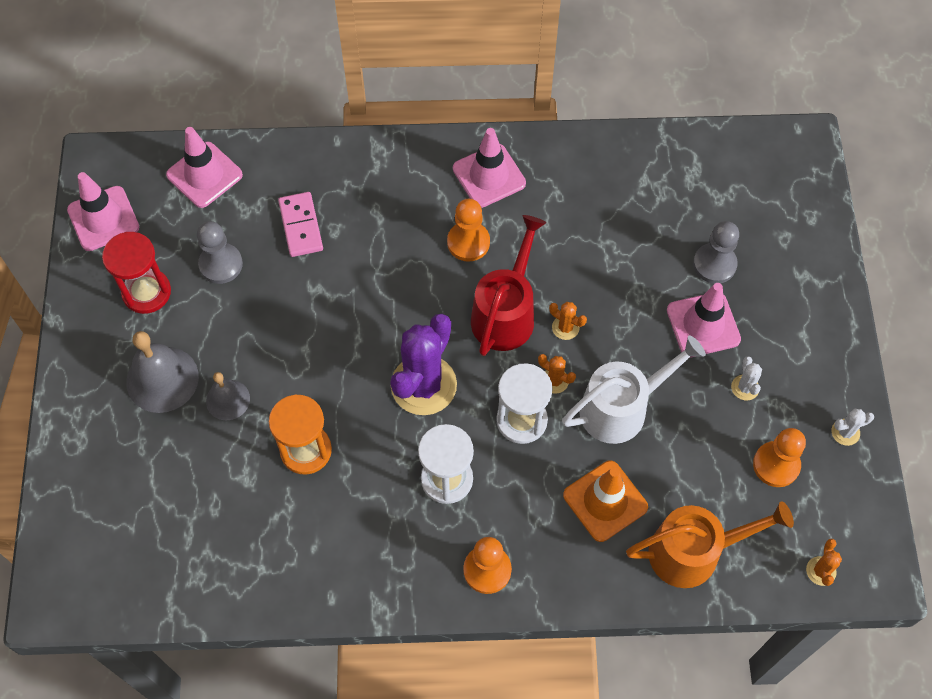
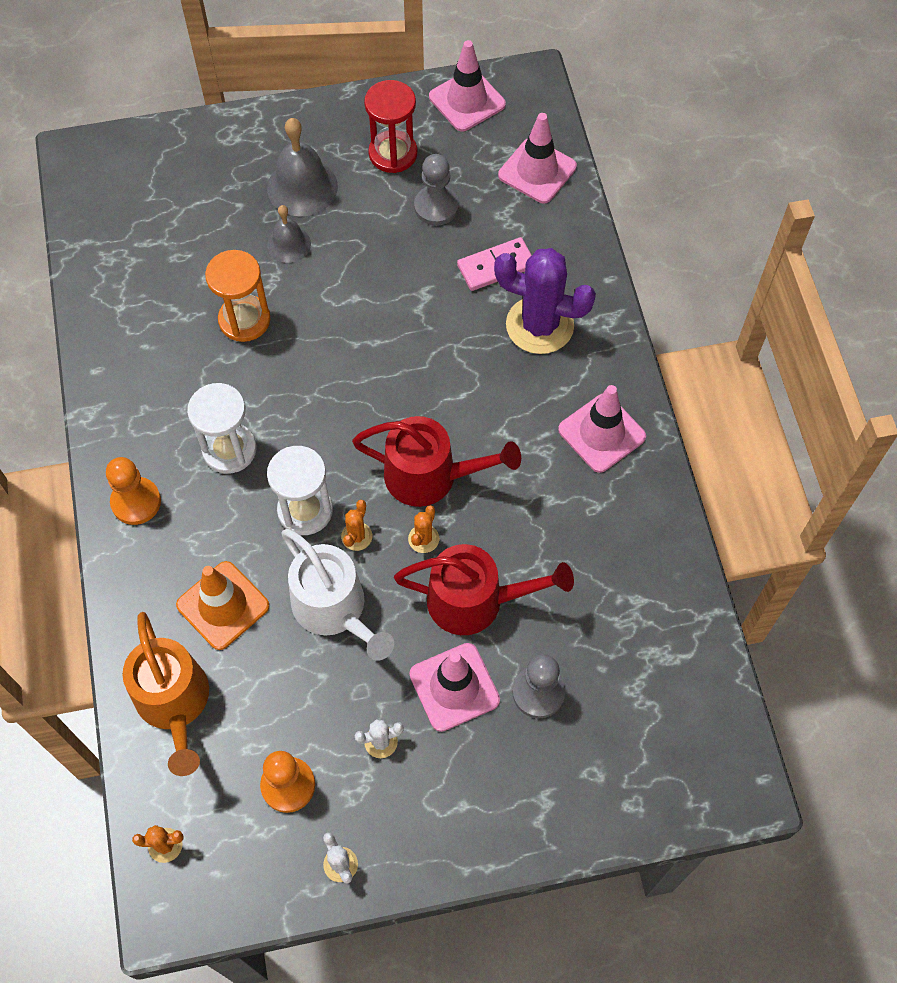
camera: 80 degrees right, 0 degrees up
(423, 385) = (331, 411): purple cactus -> purple cactus (539, 325)
(468, 242) = (511, 426): orange pawn -> none
(629, 296) = (476, 601): none -> red watering can

